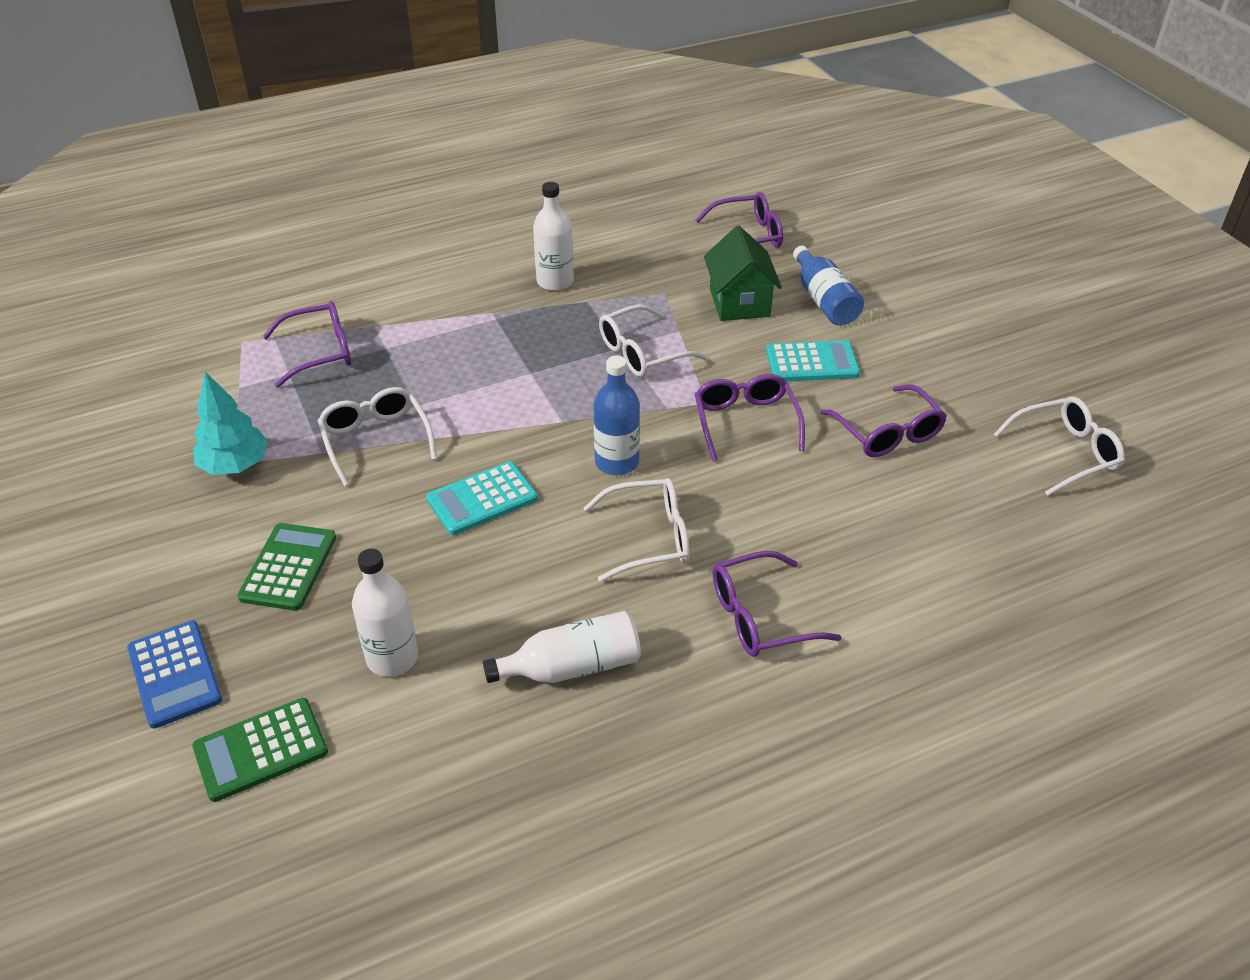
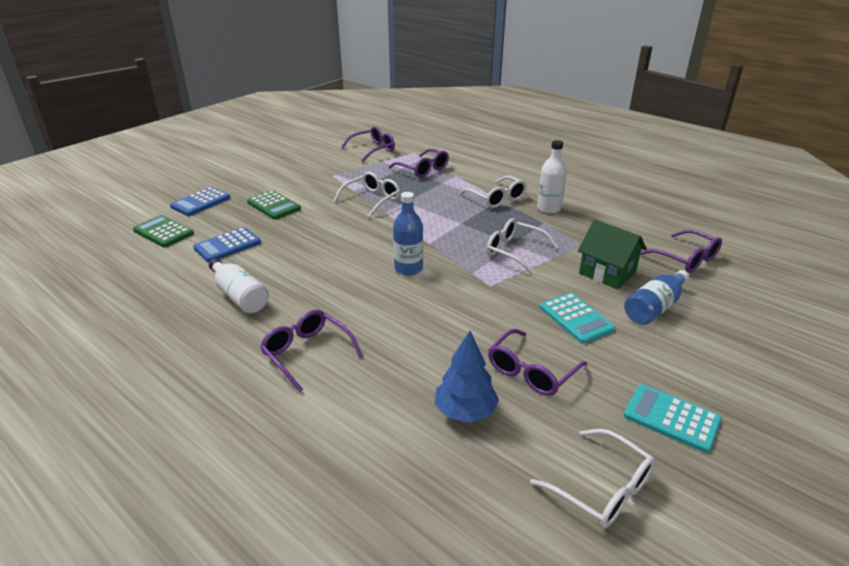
camera: 65 degrees right, 10 degrees down
(235, 465) = (331, 176): turquoise tree -> none
(289, 567) = (274, 206): green calculator -> green calculator turned 60 degrees clockwise
(392, 658) = (227, 245): white bottle -> blue calculator
(482, 499) = (349, 237): turquoise calculator -> turquoise calculator (671, 418)
(649, 538) = (352, 295): white glasses -> white glasses (497, 199)
(739, 302) = (607, 273): green house -> green house turned 75 degrees clockwise
(745, 422) = (485, 305): purple glasses -> purple glasses (373, 149)
(930, 506) = (465, 411): none -> blue tree

